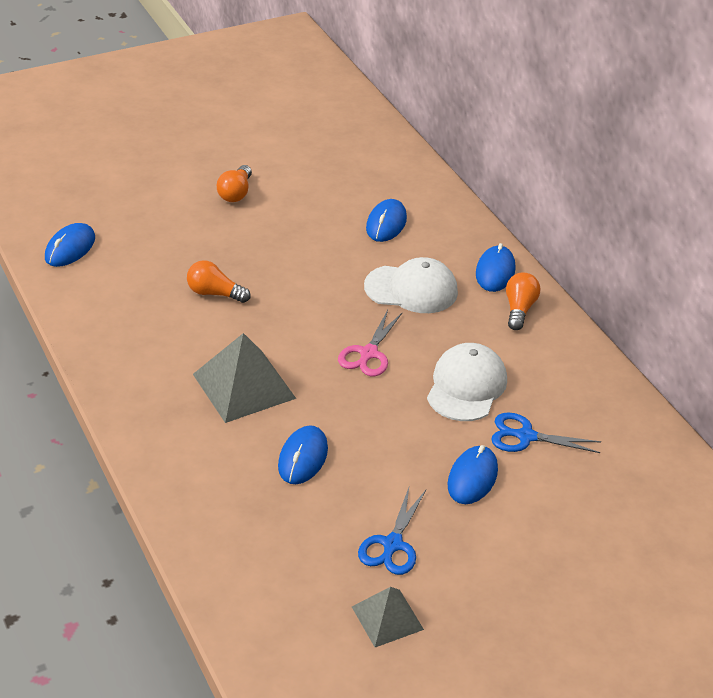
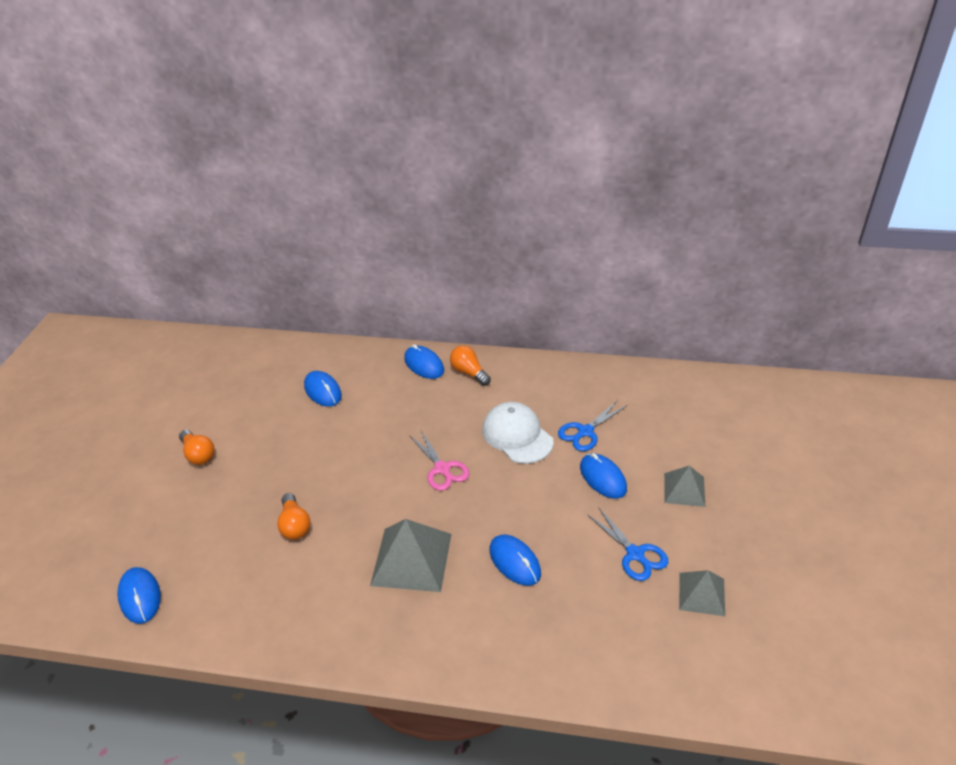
camera: 50 degrees left, 0 degrees up
(214, 293) = (295, 525): orange light bulb -> orange light bulb turned 75 degrees counterclockwise
(411, 289) = (400, 413): white cap -> none
(520, 551) = (684, 489): none -> grey pyramid

